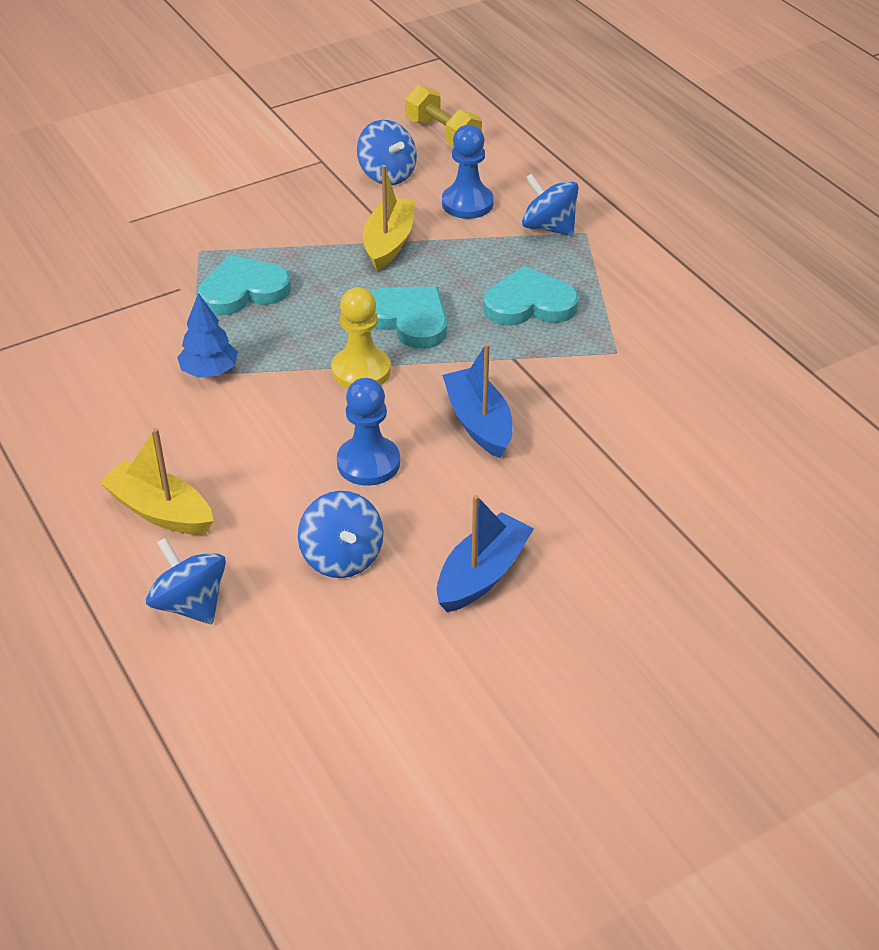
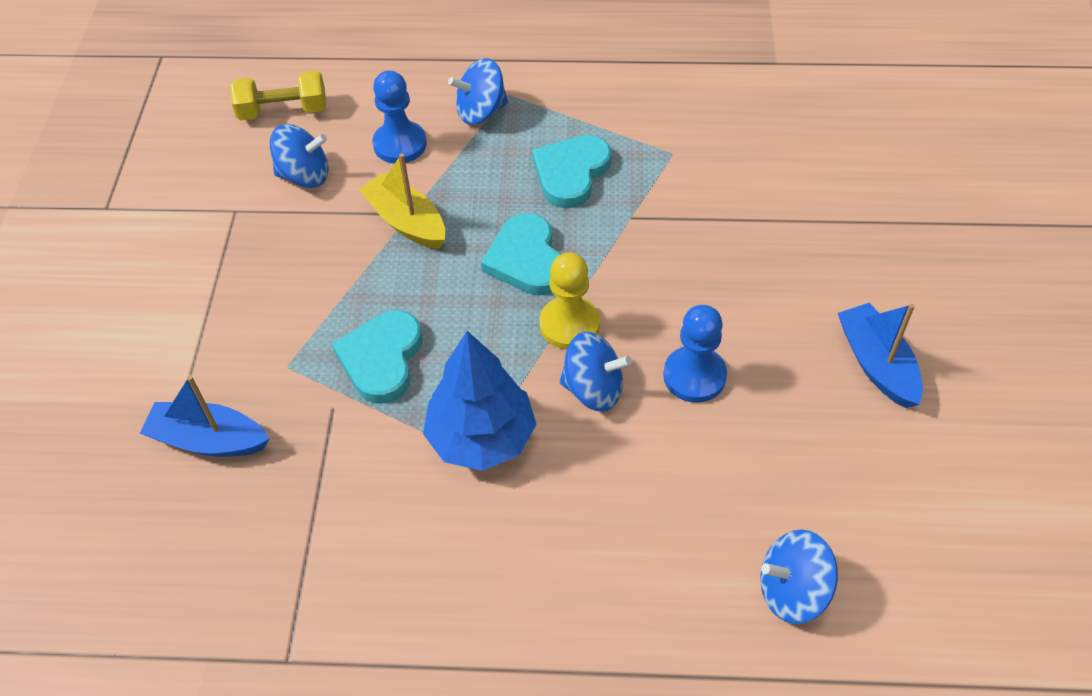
camera: 55 degrees left, 10 degrees up
(160, 511) = (653, 563): yellow boat -> none
(209, 371) = (481, 438): blue tree -> blue tree, size x1.68
(342, 557) = (800, 449): blue spinning top -> blue spinning top (593, 389)
(409, 320) = (526, 260): turquoise heart -> turquoise heart turned 90 degrees counterclockwise
(479, 422) = (695, 278): blue boat -> blue boat (209, 440)

